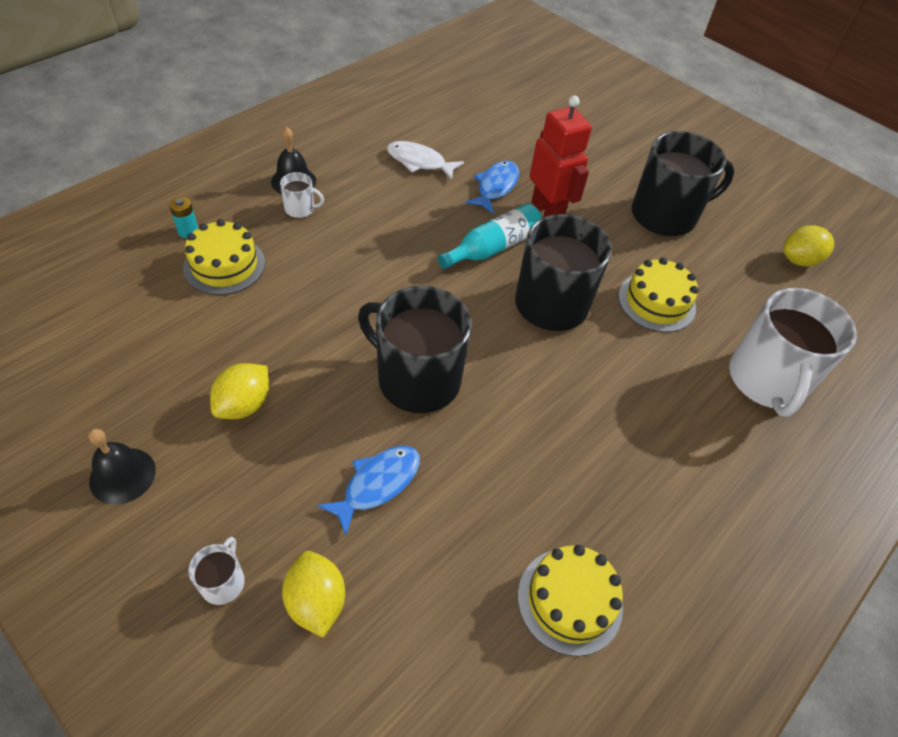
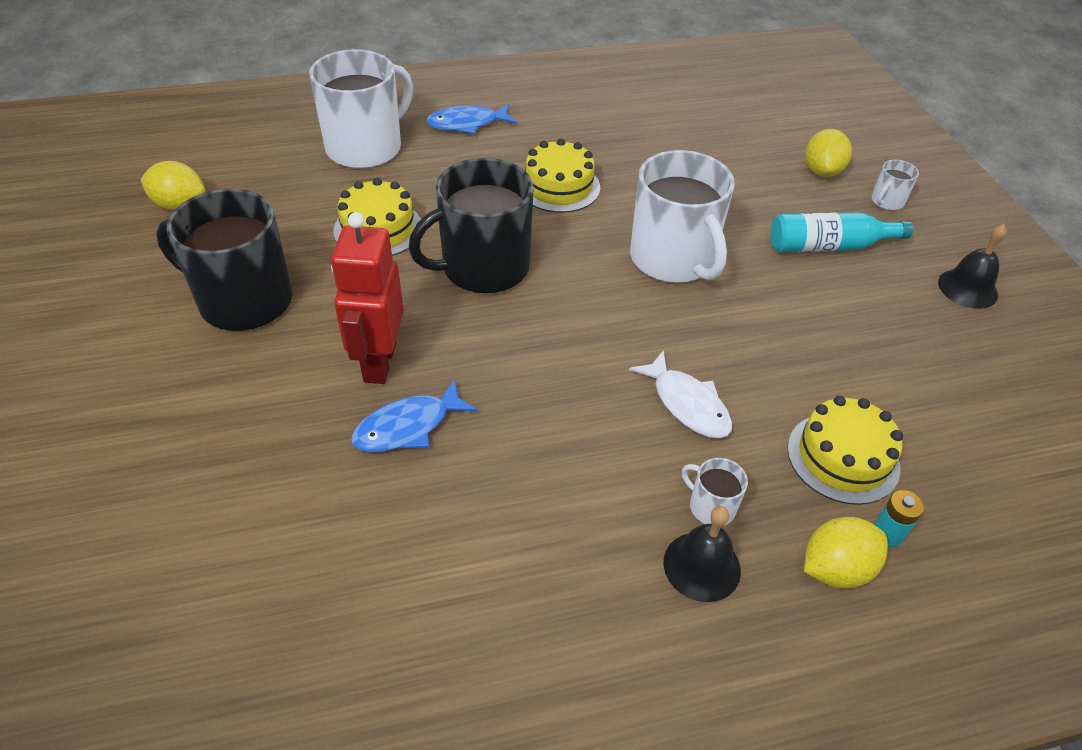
camera: 145 degrees left, 5 degrees down
(244, 405) = (848, 299): yellow lemon -> yellow lemon (835, 569)
(377, 484) = (749, 208): blue fish -> blue fish (467, 124)
(417, 379) = (673, 259): black mug -> white mug
(419, 162) = (481, 520): white fish -> white fish (687, 404)
(493, 247) = (491, 346): turquoise bottle -> turquoise bottle (828, 246)
(570, 600) = (650, 116): yellow cake -> yellow cake (559, 186)

